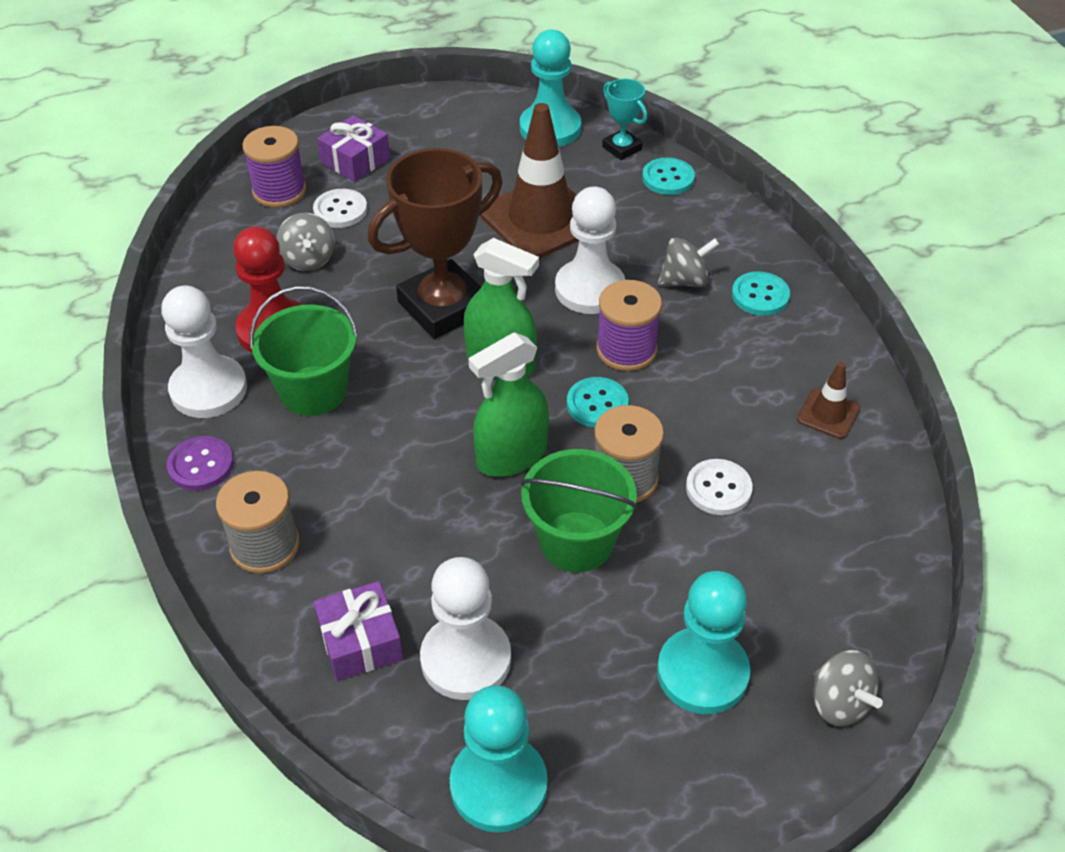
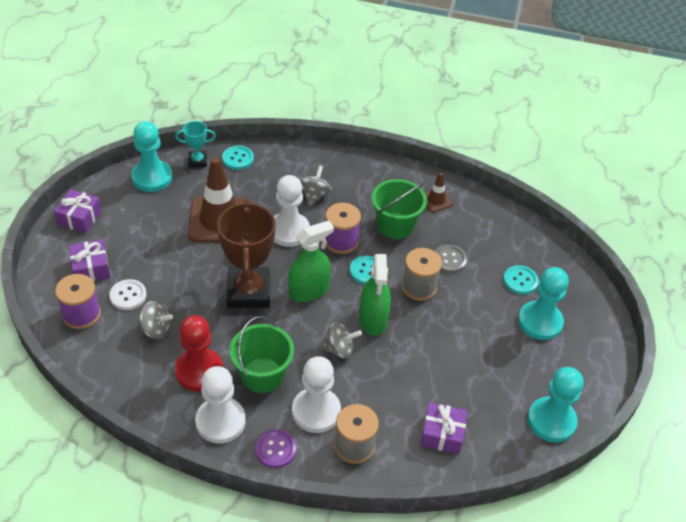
camera: 60 degrees left, 0 degrees up
(424, 111) = (79, 218): none -> purple gift
(466, 659) = (479, 399): white pawn -> white pawn (316, 411)
(576, 541) = (442, 324): green bucket -> green bucket (395, 225)
(718, 489) = (449, 260): white button -> grey button
(760, 295) = (348, 177): turquoise button -> turquoise button (520, 281)
(839, 703) = (581, 289): grey spinning top -> grey spinning top (339, 349)

